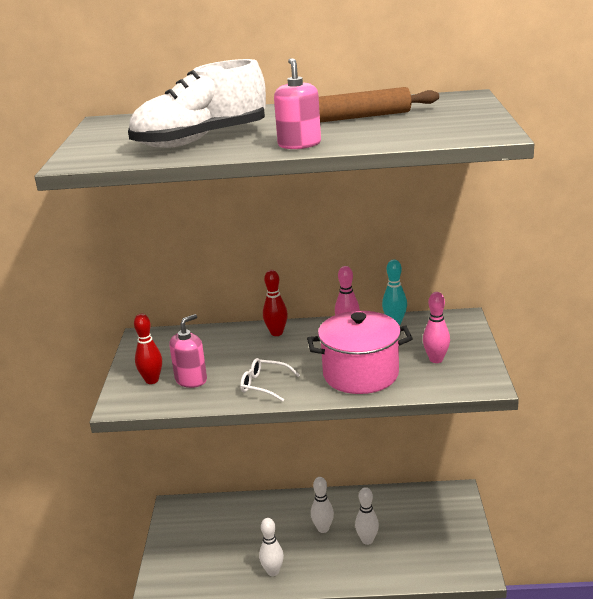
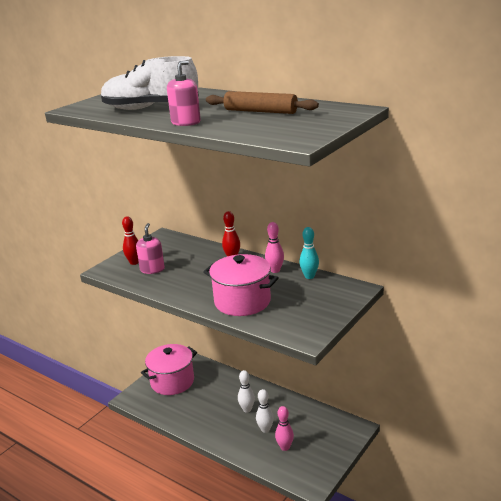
camera: 35 degrees right, 0 degrees up
(191, 380) = (152, 269): pink soap dispenser -> pink soap dispenser turned 75 degrees counterclockwise
(195, 540) = (172, 381): none -> pink pot
(264, 385) = (183, 287): white glasses -> none
(273, 571) = (194, 420): white bowling pin -> none
(436, 359) = (300, 310): pink bowling pin -> pink bowling pin (285, 447)

